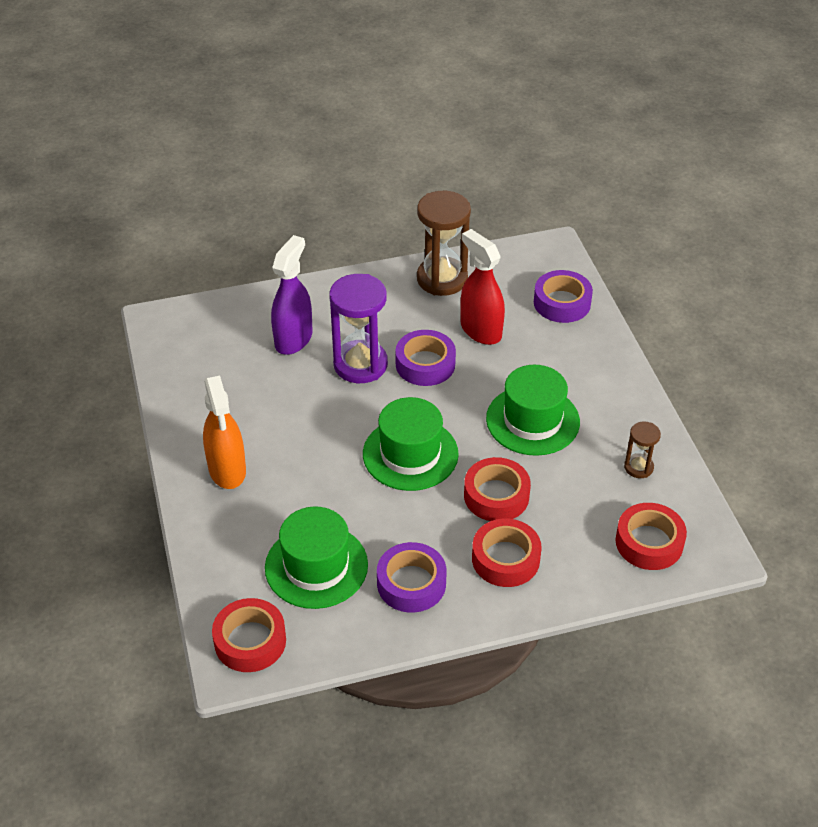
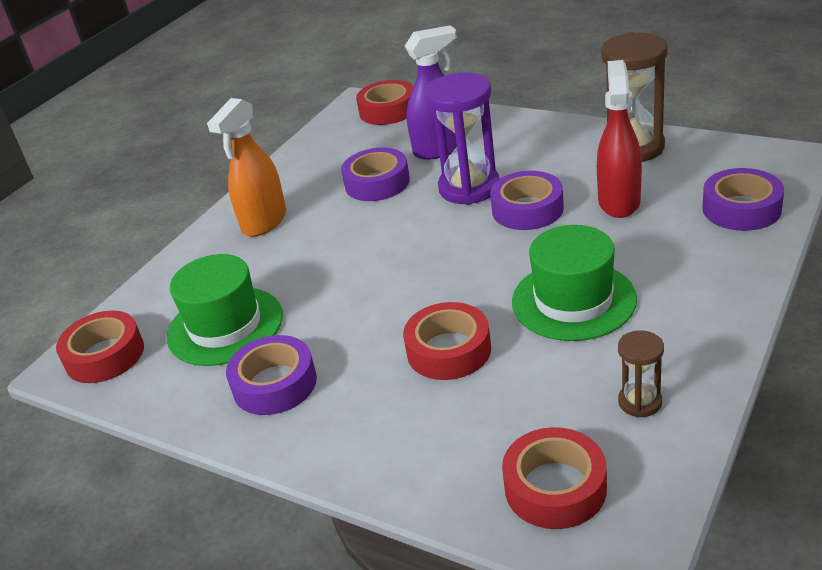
camera: 50 degrees right, 10 degrees down
(279, 392) = (377, 183): none -> purple tape
(410, 454) = (418, 276): green hat -> none
(505, 559) = (383, 412): red tape -> red tape (388, 110)

